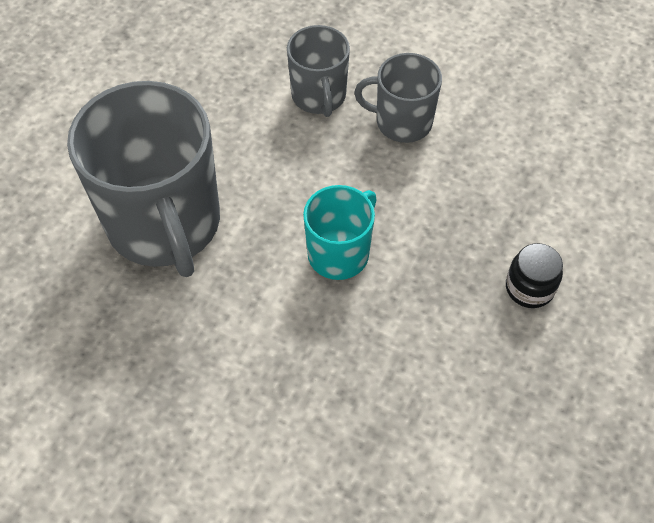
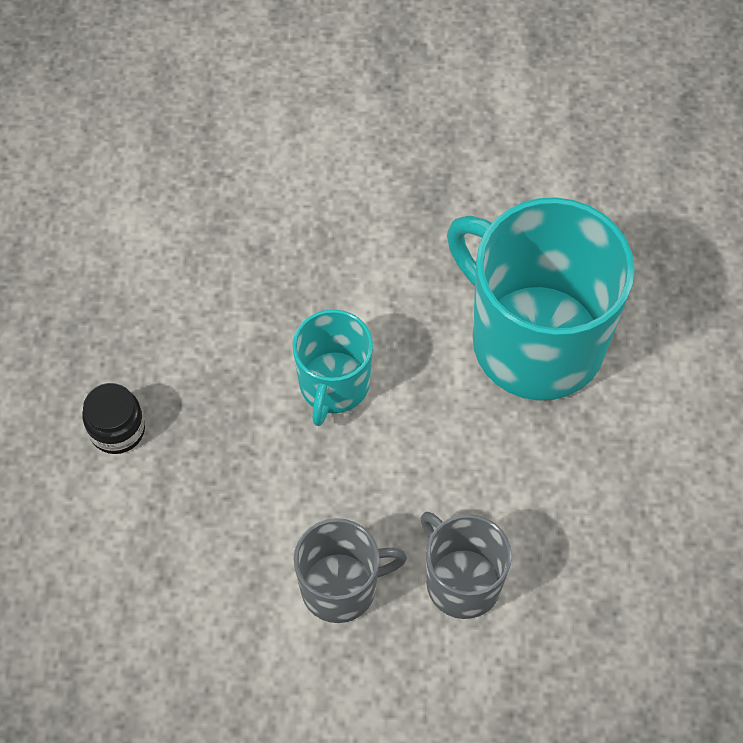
camera: 155 degrees right, 5 degrees up
(164, 224) = (534, 340): grey mug -> turquoise mug

